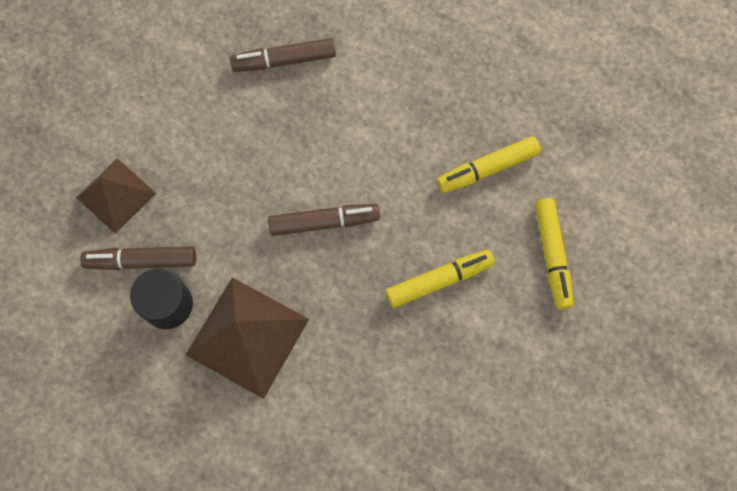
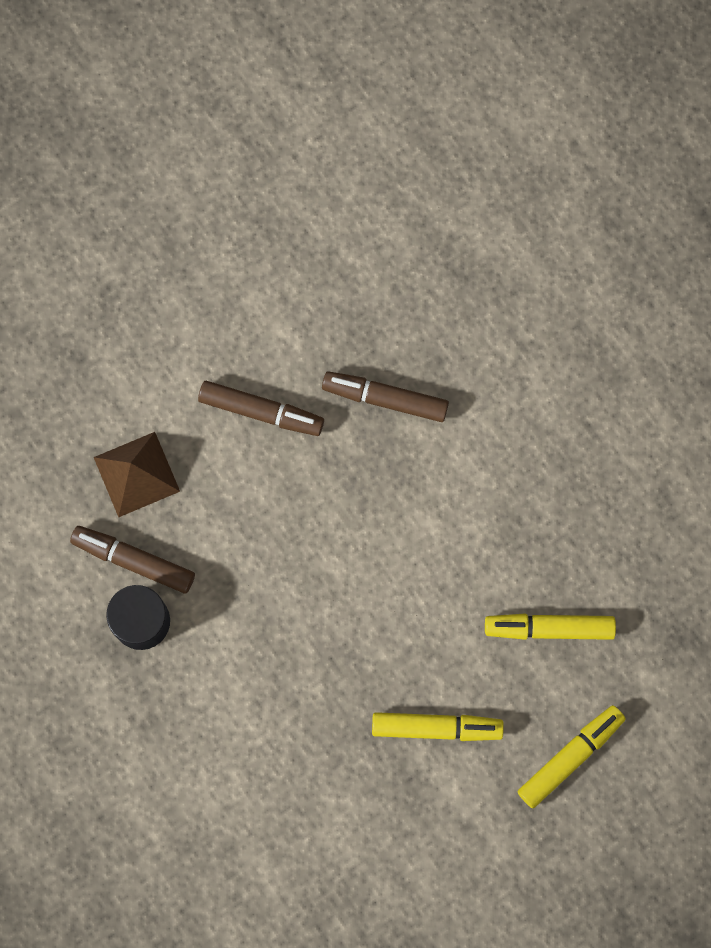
camera: 25 degrees right, 5 degrees up
(247, 336) = (209, 694): brown pyramid -> none
(324, 222) = (344, 607): brown marker -> brown marker (261, 411)
(551, 256) = (570, 757): yellow marker -> yellow marker turned 150 degrees counterclockwise

